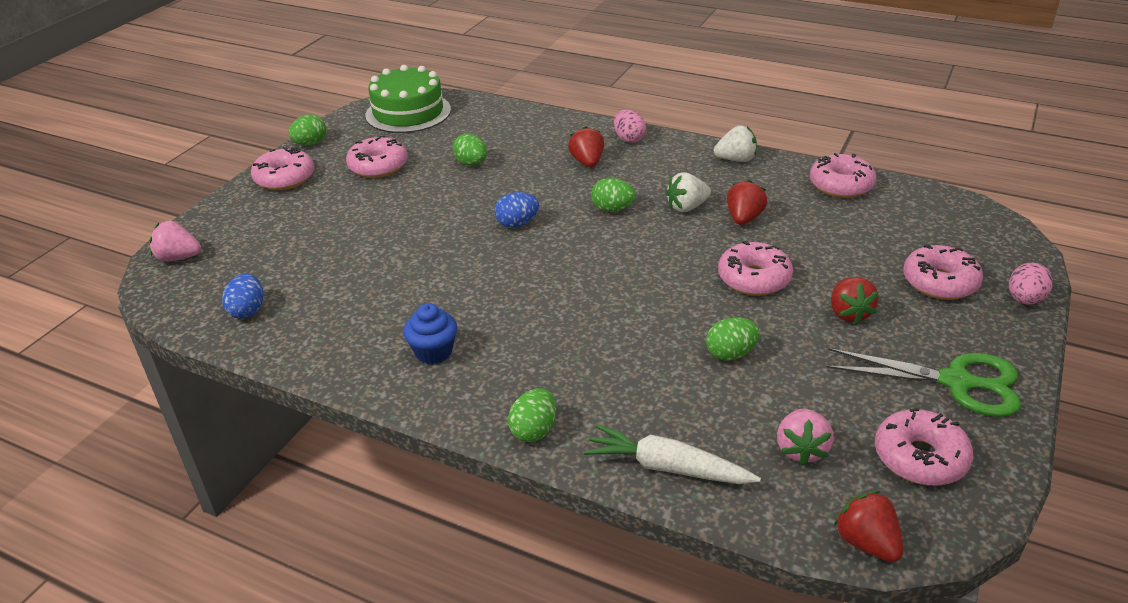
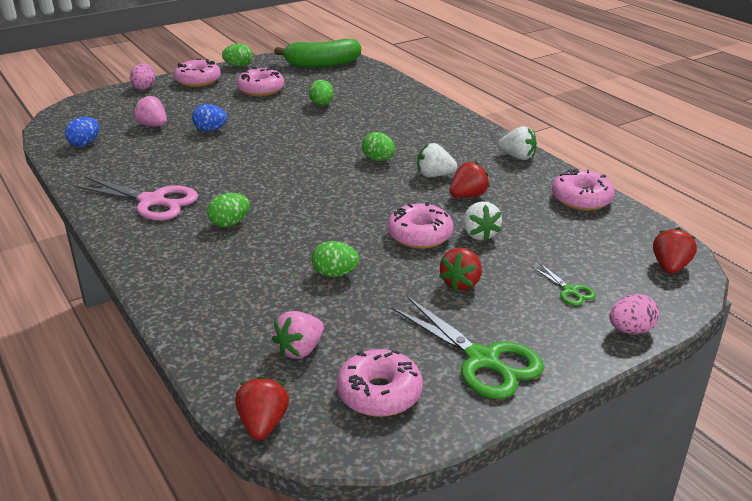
camera: 30 degrees right, 5 degrees down
(178, 257) = (87, 105): pink strawberry -> pink strawberry (153, 125)
(408, 112) = (322, 64): green cake -> green banana
(433, 352) = (152, 201): blue cupcake -> pink scissors
(517, 224) = (302, 148): blue egg -> blue egg (210, 130)
(534, 430) = (149, 266): green egg -> green egg (230, 223)
(587, 162) = (401, 126): red strawberry -> red strawberry (670, 267)
(629, 139) = (452, 121): pink egg -> pink egg (144, 87)
(667, 467) = (198, 320): white carrot -> none
(803, 256) = (479, 234): none -> white strawberry
(939, 282) = (569, 291): pink donut -> green scissors

